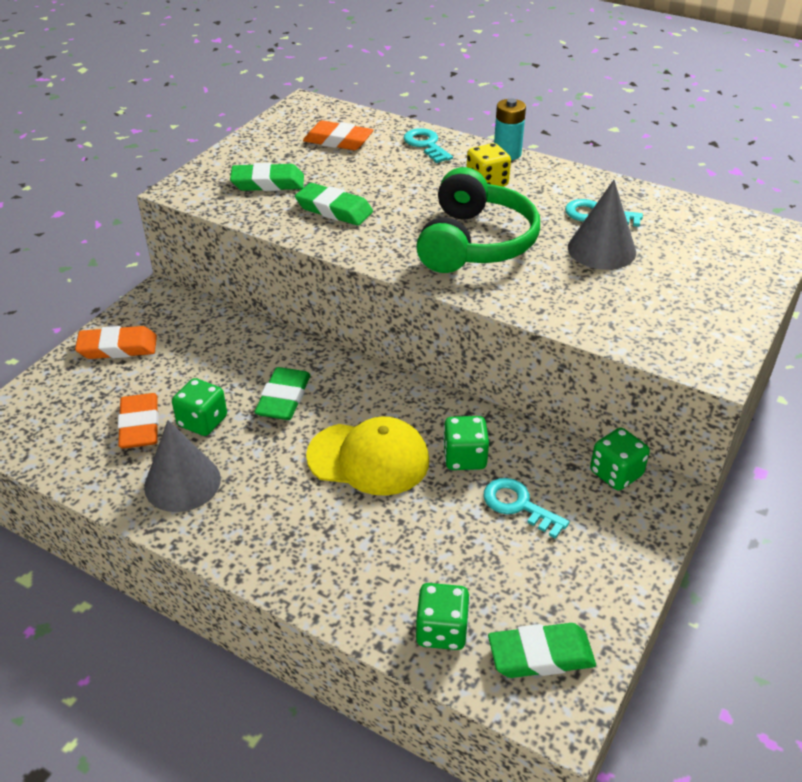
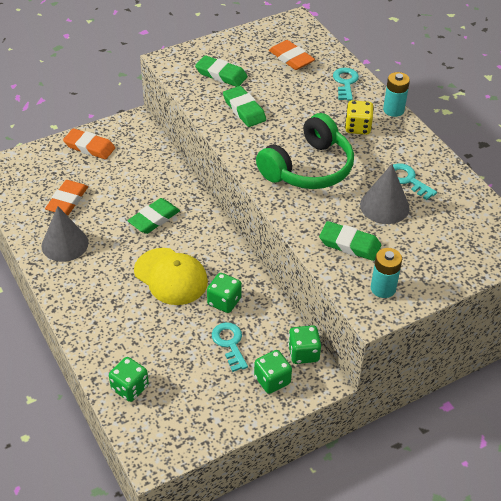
camera: 30 degrees right, 5 degrees up
(202, 421) = (100, 213): green dice -> green dice (272, 380)
(540, 655) = (168, 426): green eraser -> green eraser (349, 244)
(695, 335) = (383, 288): none -> turquoise battery

